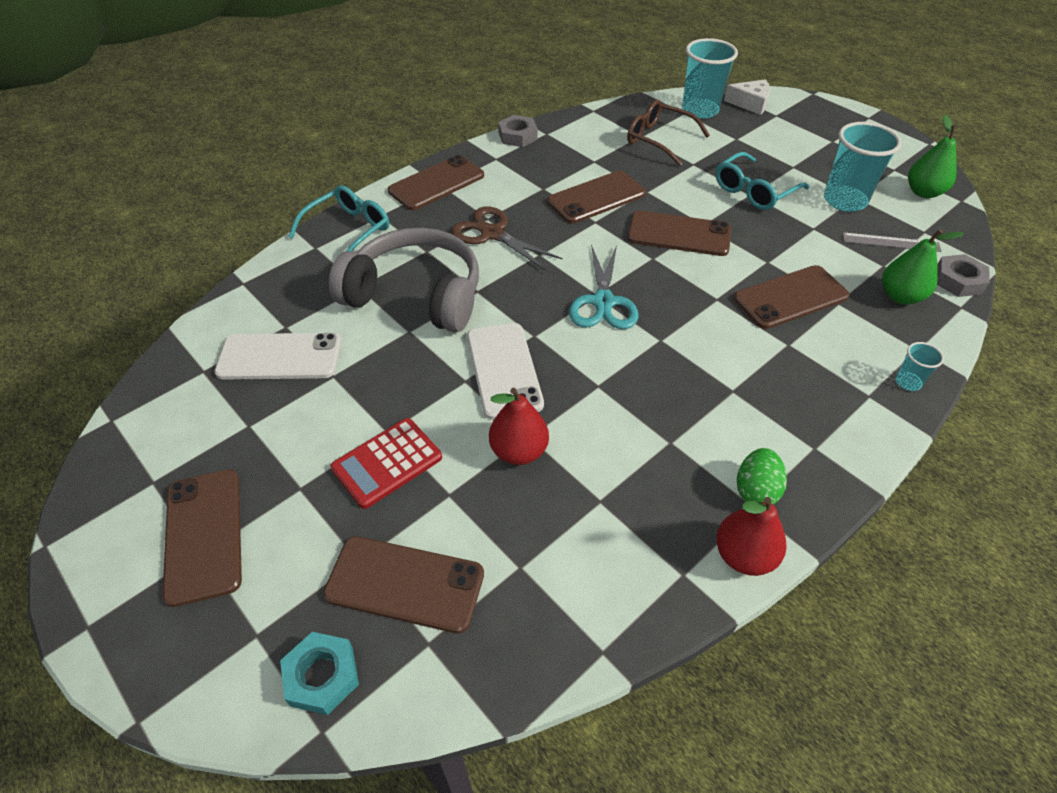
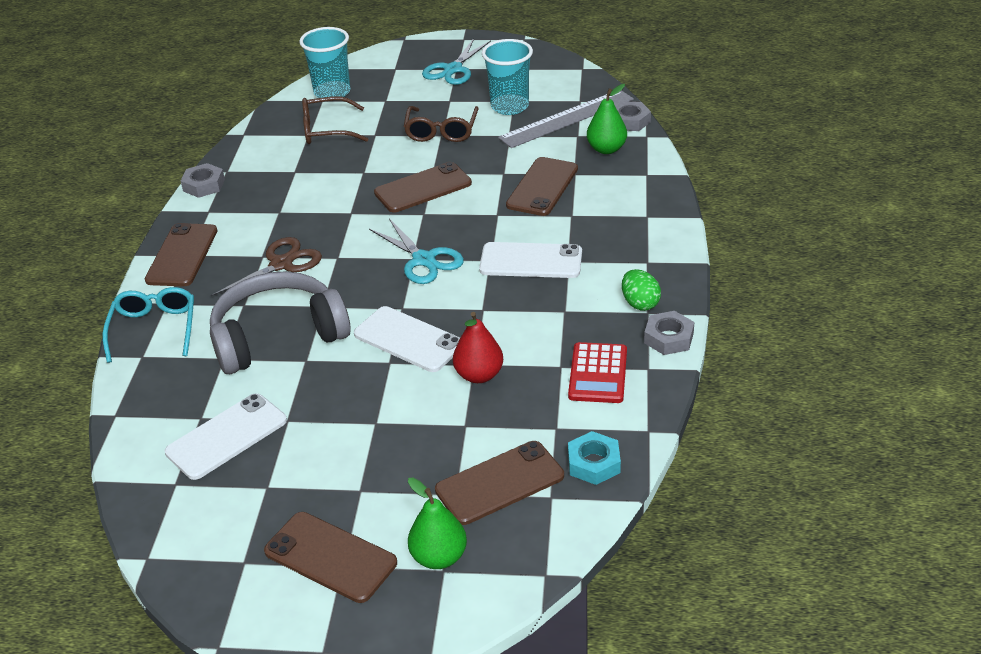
camera: 40 degrees left, 10 degrees down
(322, 676) = (511, 555): turquoise nut -> turquoise nut (593, 463)
(387, 463) = (401, 438): red calculator -> red calculator (598, 374)
(492, 234) = (281, 264): brown scissors -> brown scissors turned 135 degrees clockwise
(596, 197) = (330, 196): brown phone -> none
(696, 366) = (531, 261): none -> white phone
(744, 555) = (668, 338): red pear -> grey nut
(750, 103) = (365, 69): white cheese -> none
(754, 191) = (441, 131): turquoise glasses -> brown glasses
(828, 140) = (453, 69): none -> turquoise scissors
(891, 242) = (567, 118): grey ruler -> grey ruler, size x1.89
(908, 382) = (660, 196): turquoise cup -> none
(923, 192) = (554, 75): green pear -> green pear (439, 557)

